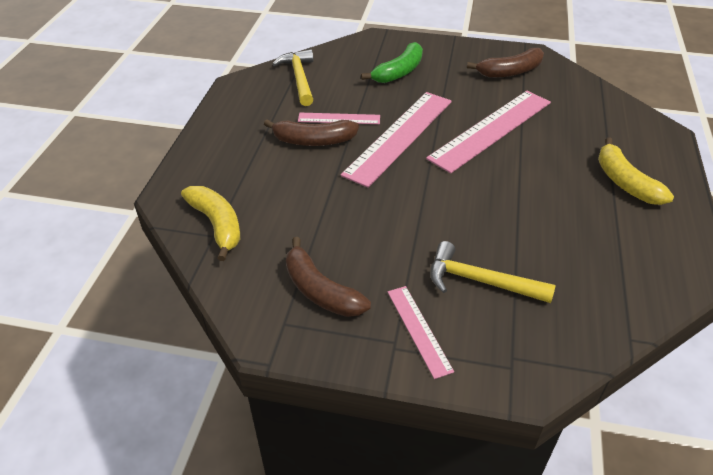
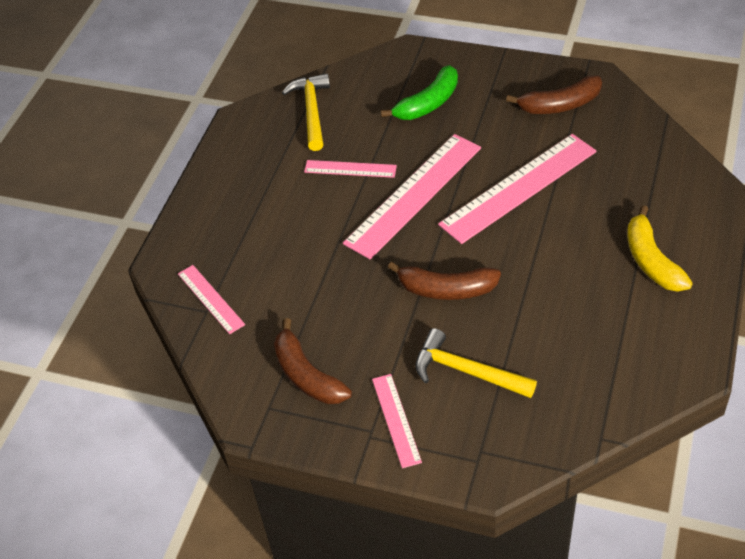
camera: 10 degrees right, 5 degrees up
(217, 225) = (210, 299): yellow banana -> pink ruler
(313, 141) = (319, 198): brown banana -> brown banana (446, 289)

